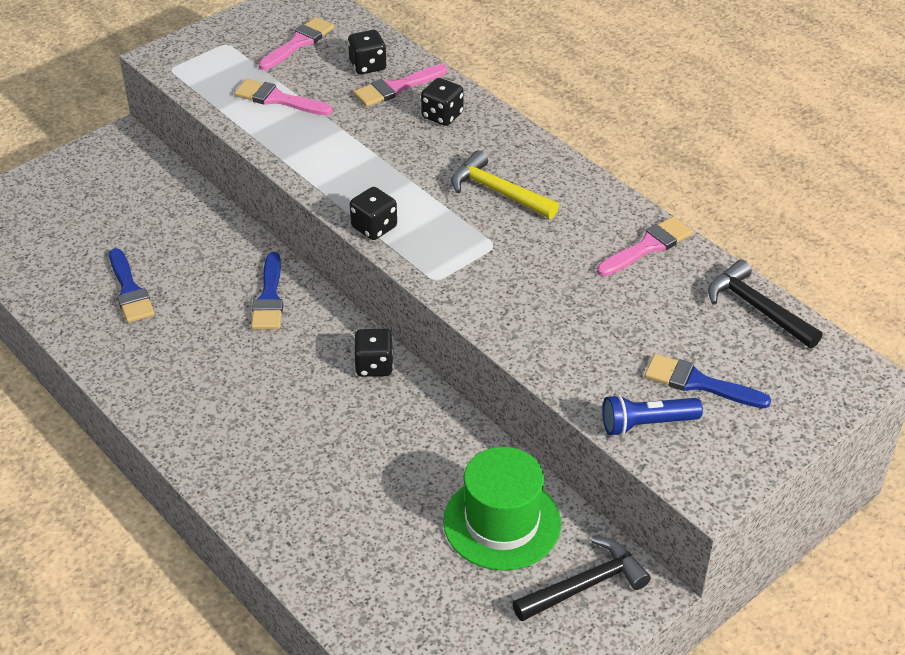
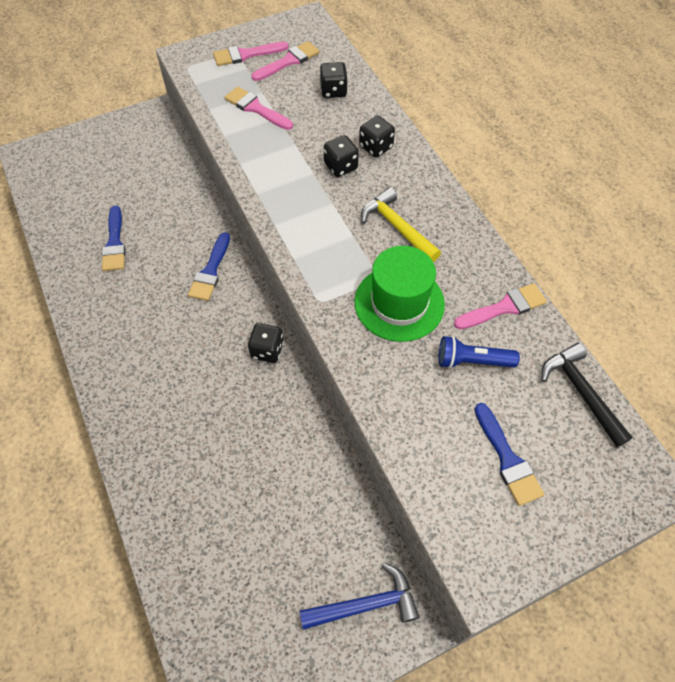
camera: 15 degrees right, 15 degrees up
(374, 227) = (288, 241): black dice -> black dice (341, 166)
(396, 88) = (349, 115): pink brush -> pink brush (246, 55)
(502, 522) = (318, 523): green hat -> green hat (399, 303)
(585, 585) = (365, 604): black hammer -> blue hammer
(646, 424) = (449, 491): blue flashlight -> blue flashlight (472, 361)
(699, 383) = (507, 459): blue brush -> blue brush turned 150 degrees counterclockwise

